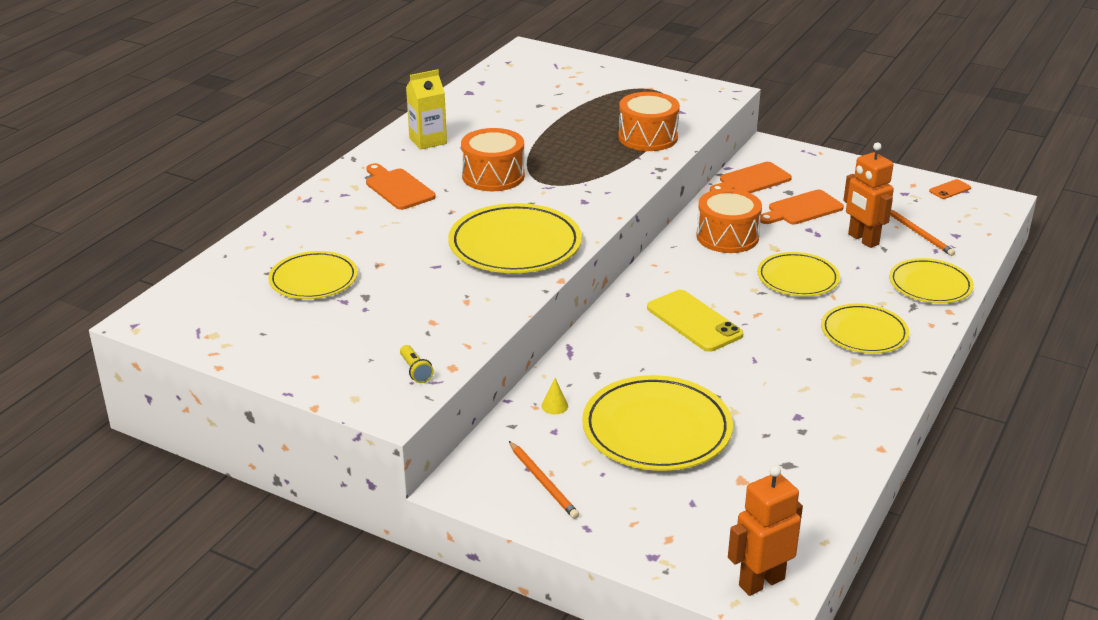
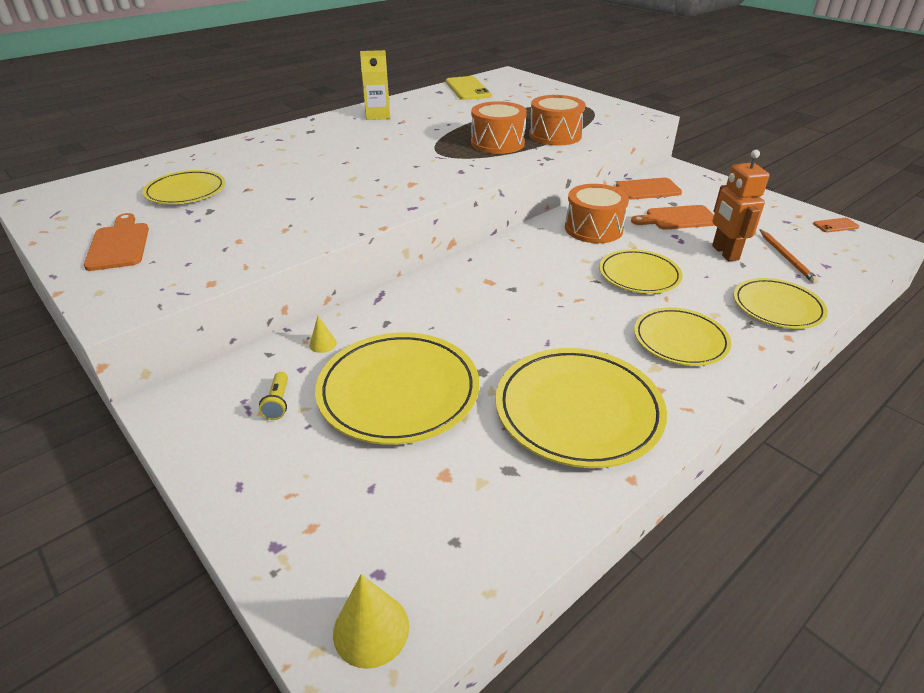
camera: 20 degrees right, 5 degrees up
(397, 188) = (322, 141): orange cutting board -> orange cutting board (119, 244)
(415, 371) = (176, 279): yellow flashlight -> yellow flashlight (278, 403)
(493, 176) = (403, 143): orange drum -> orange drum (497, 143)
(515, 245) = (371, 193): yellow plate -> yellow plate (578, 410)
(543, 482) = (244, 419): orange pencil -> none
(694, 321) = (513, 294): yellow phone -> yellow phone (468, 89)
(761, 582) = (371, 629): orange robot -> yellow cone

